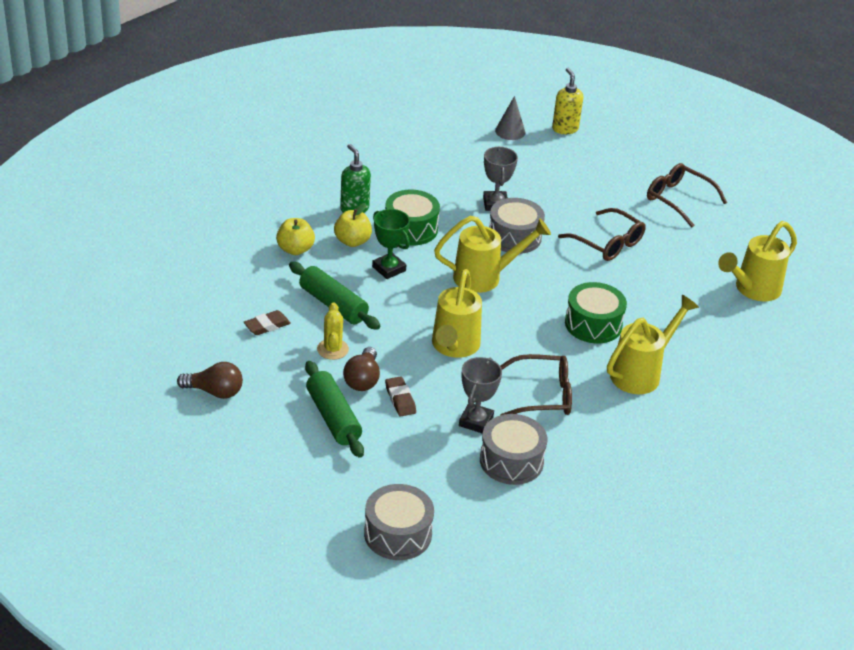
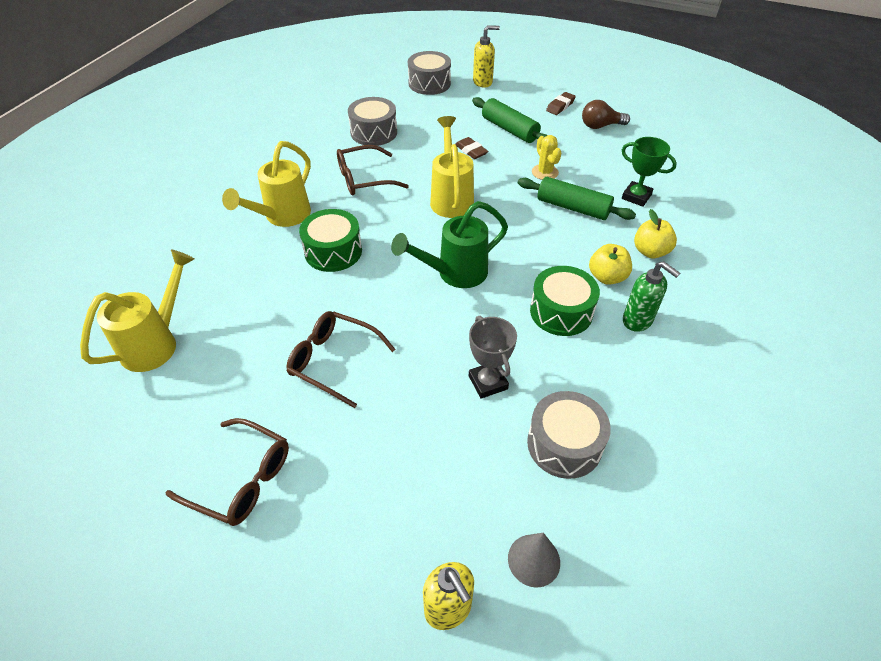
camera: 165 degrees right, 10 degrees up
(267, 326) = (608, 177): brown eraser -> brown eraser (560, 106)
(316, 514) = (483, 82): none -> yellow soap dispenser
(362, 379) = (507, 157): brown light bulb -> none
(389, 269) = (551, 256): green trophy -> green trophy (636, 197)
(476, 421) = (409, 150): grey trophy -> none
(485, 277) = (454, 273): yellow watering can -> green watering can
(514, 237) = (445, 336): grey drum -> grey drum (564, 444)

